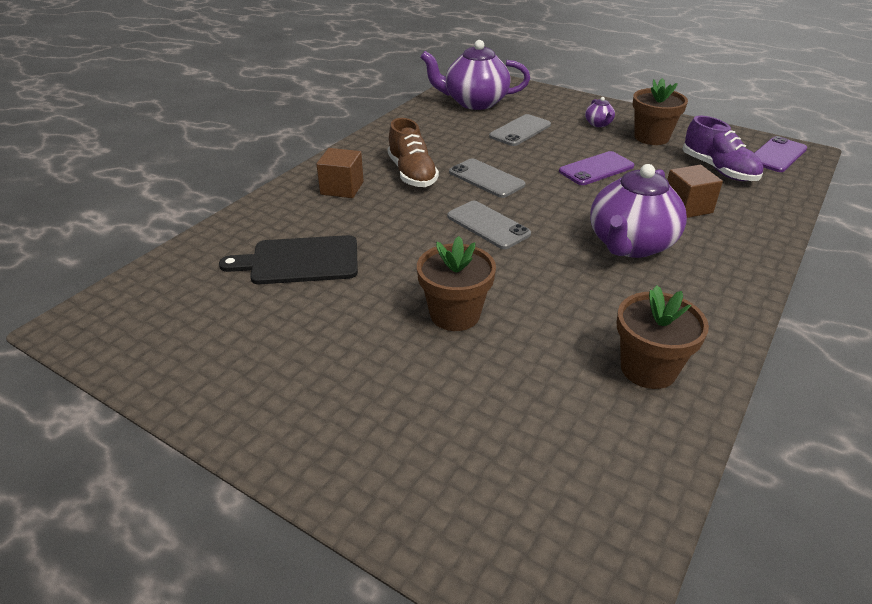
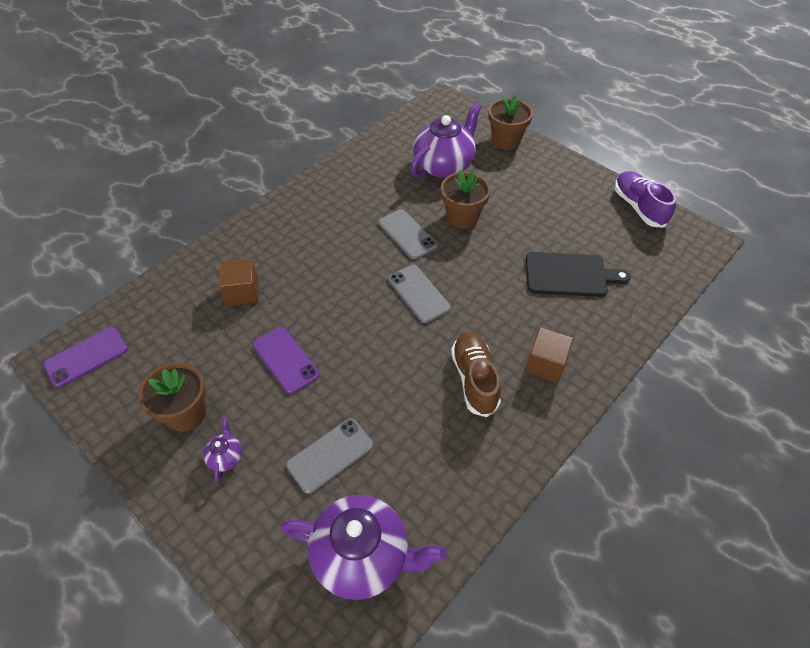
camera: 170 degrees left, 15 degrees up
(486, 178) = (401, 359): grey phone -> grey phone (407, 234)
(596, 169) = (285, 360): purple phone -> purple phone turned 75 degrees clockwise
(630, 245) = (318, 258): purple teapot -> purple teapot (444, 165)
(648, 369) = (365, 173): brown flower pot -> brown flower pot (505, 141)
(718, 169) = (168, 340): purple shoe -> purple shoe (638, 207)

